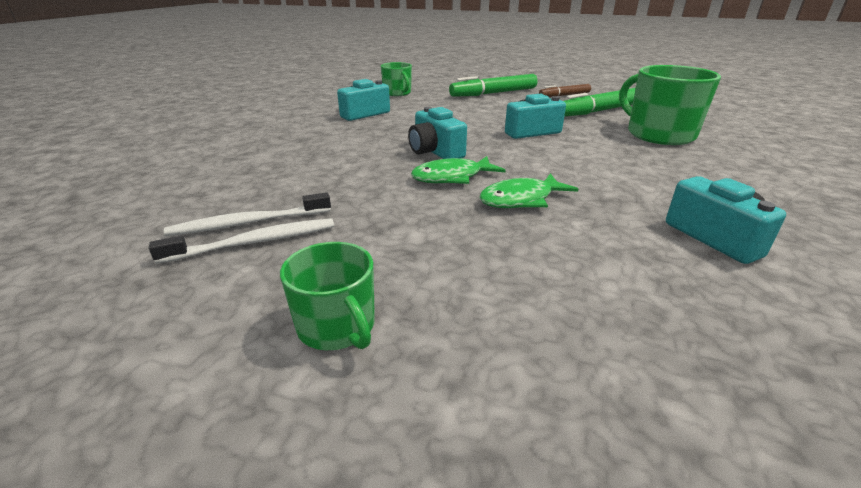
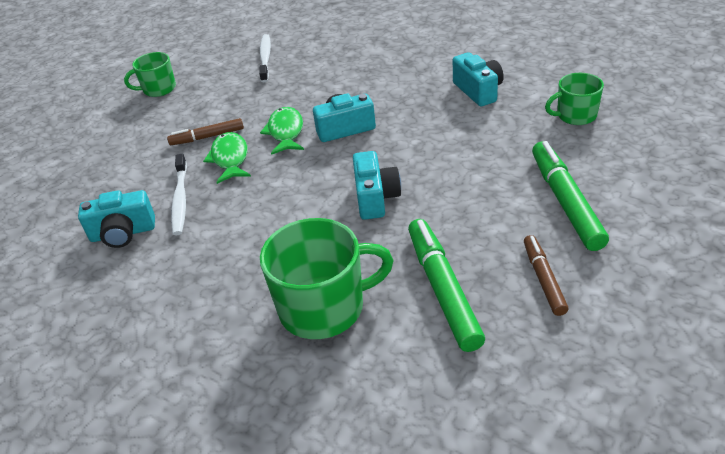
camera: 110 degrees right, 10 degrees up
(254, 242) = (242, 62): white toothbrush -> white toothbrush (180, 199)
(484, 225) = (207, 137): none -> brown marker

